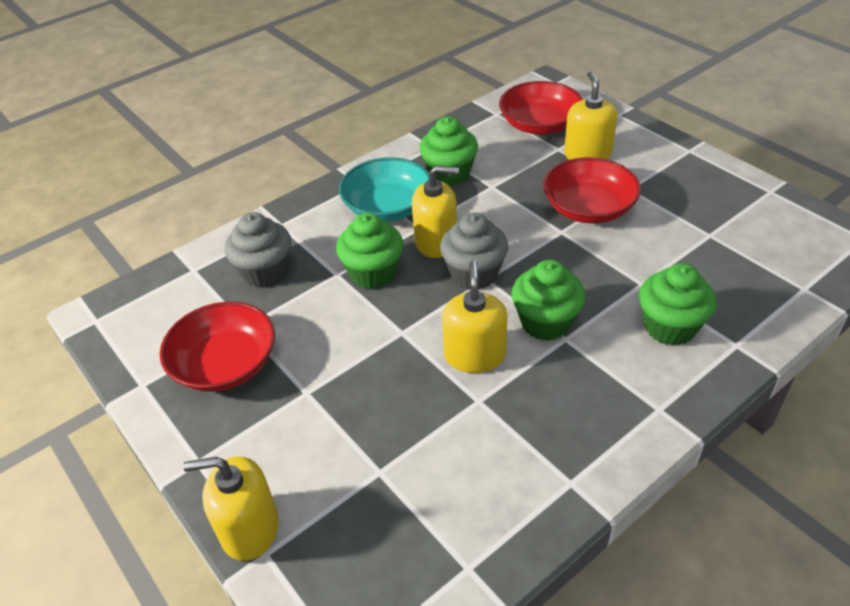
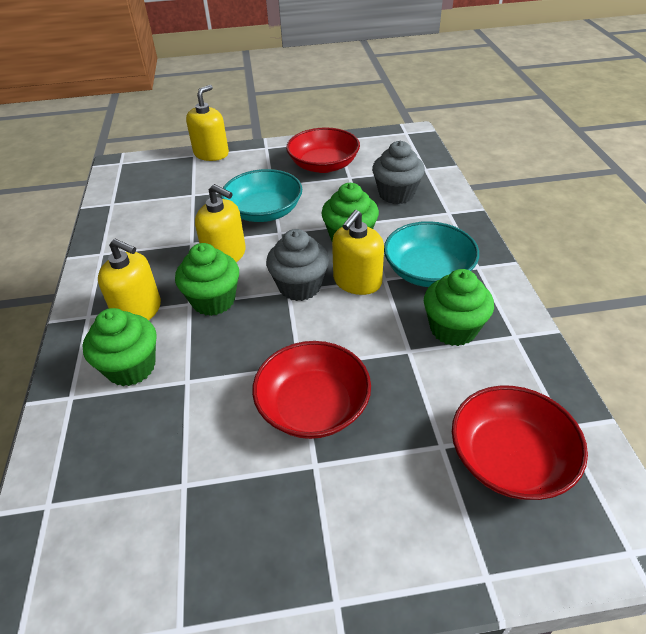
camera: 120 degrees right, 0 degrees up
(370, 367) = (264, 211): none -> turquoise bowl
(587, 154) = (410, 469): yellow soap dispenser -> yellow soap dispenser (138, 311)

